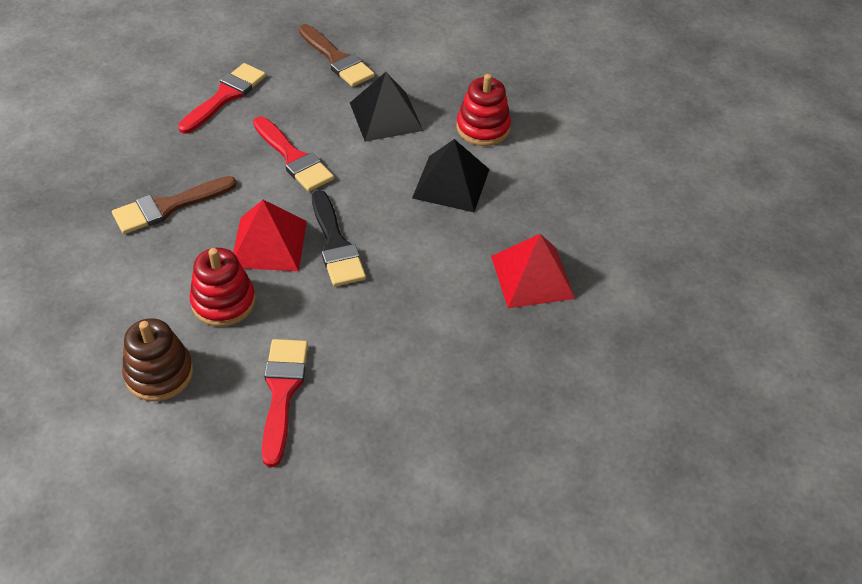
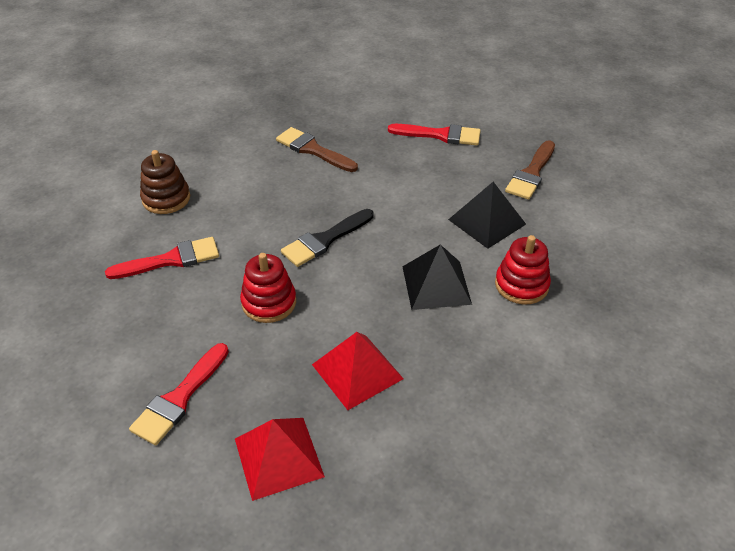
camera: 70 degrees right, 5 degrees down
(223, 302) = (240, 204): red stacking toy -> red stacking toy (269, 302)
(269, 243) = (306, 206): red pyramid -> red pyramid (279, 457)
(293, 158) = (401, 189): red brush -> red brush (179, 398)

